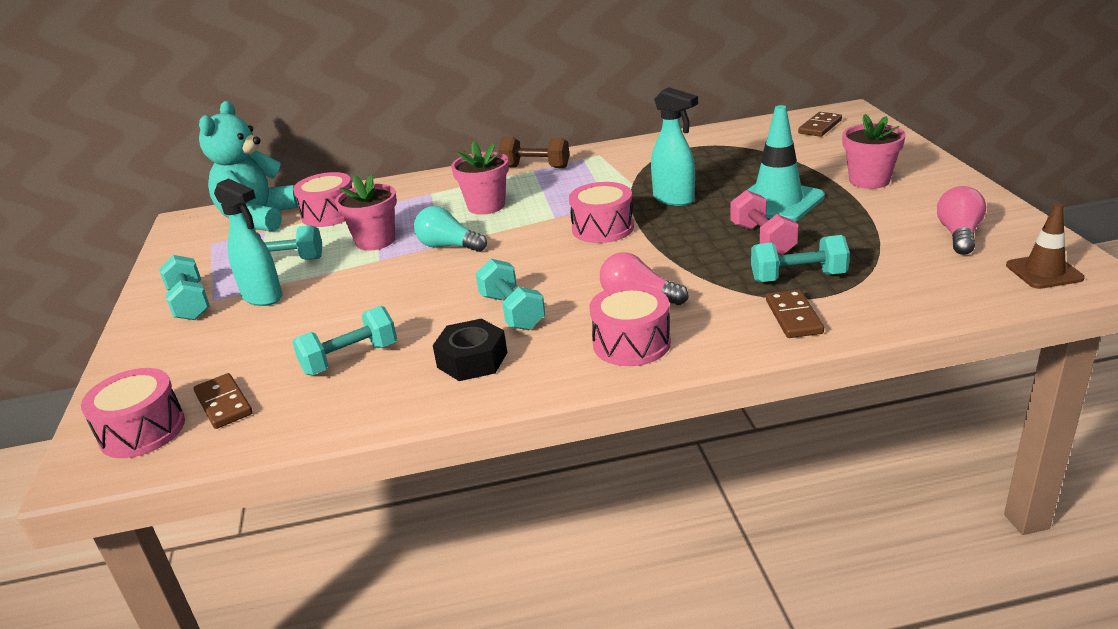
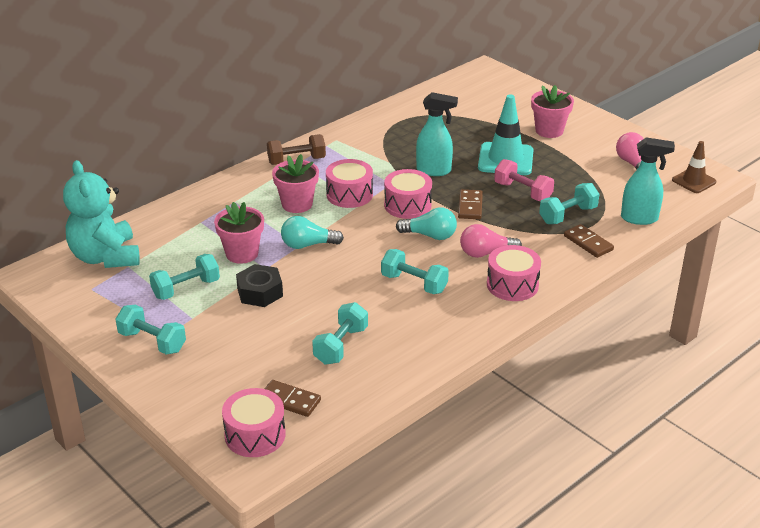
camera: 35 degrees left, 5 degrees up
(263, 297) = (209, 321): turquoise spray bottle -> turquoise spray bottle (640, 218)
(329, 214) = (168, 239): pink drum -> pink drum (349, 194)
(472, 360) = (425, 323): black nut -> black nut (260, 292)
(592, 264) = (430, 235): none -> turquoise light bulb
(820, 127) = (477, 87): brown domino -> brown domino (470, 206)

